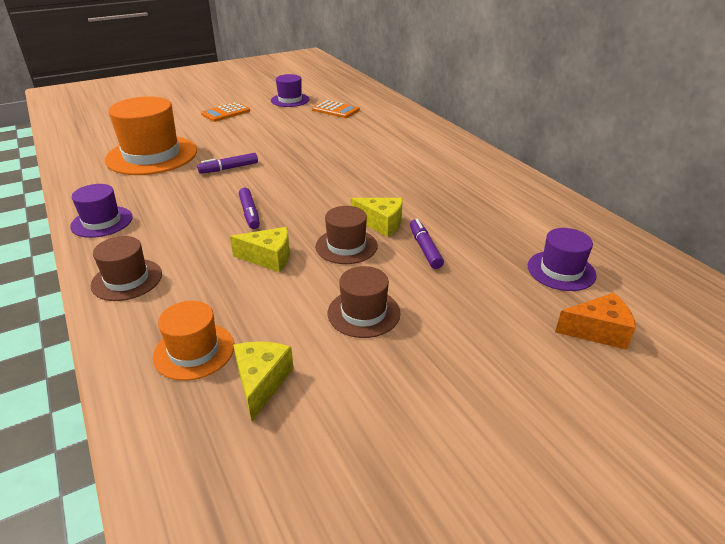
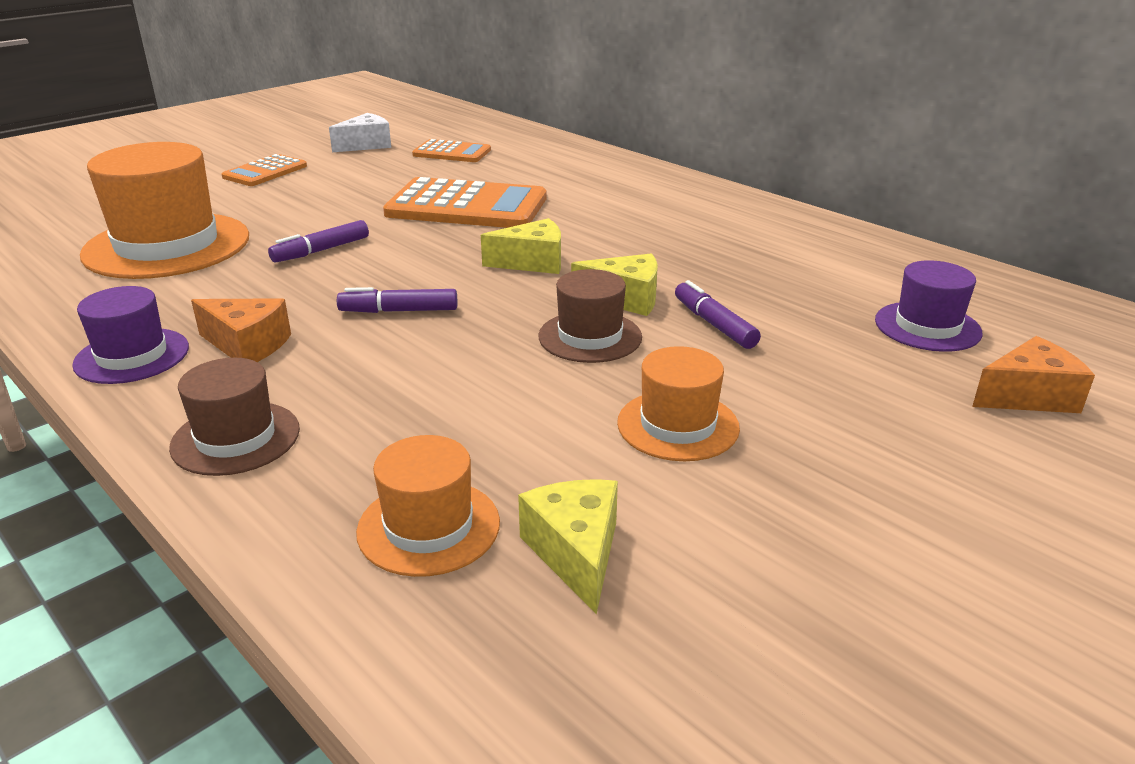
camera: 15 degrees left, 5 degrees down
(160, 224) = (247, 345): none -> orange cheese
(249, 213) = (399, 311): purple marker -> purple marker turned 120 degrees clockwise
(269, 258) = (473, 370): yellow cheese -> yellow cheese (533, 262)
(290, 100) = (366, 145): purple hat -> white cheese
(324, 148) = (467, 206): none -> orange calculator
(363, 313) = (678, 425): brown hat -> orange hat

